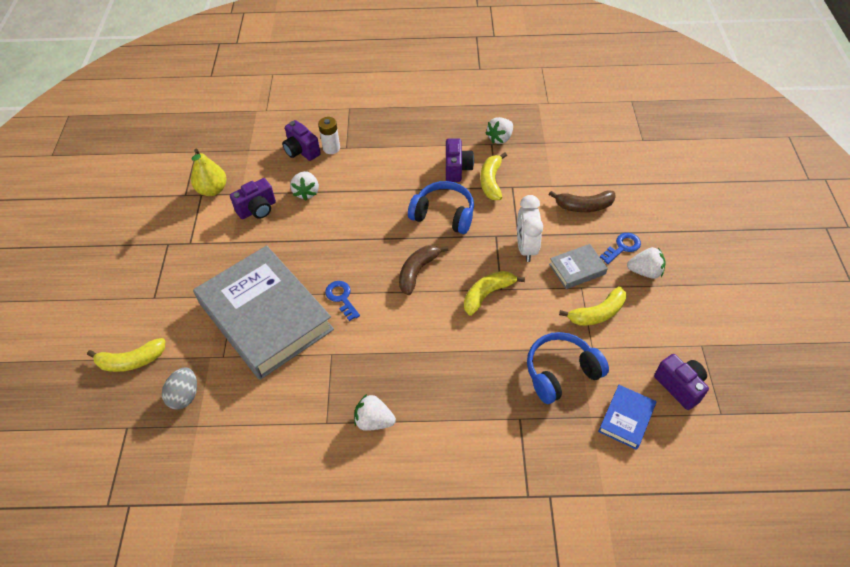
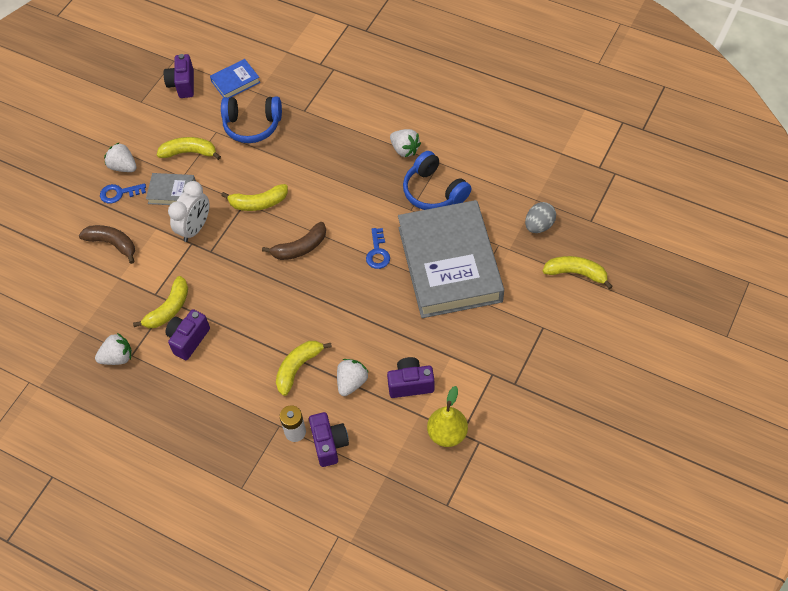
camera: 150 degrees left, 5 degrees up
(356, 185) = (298, 368): none -> yellow banana
(443, 215) = (239, 293): blue headphones -> blue headphones (434, 191)

